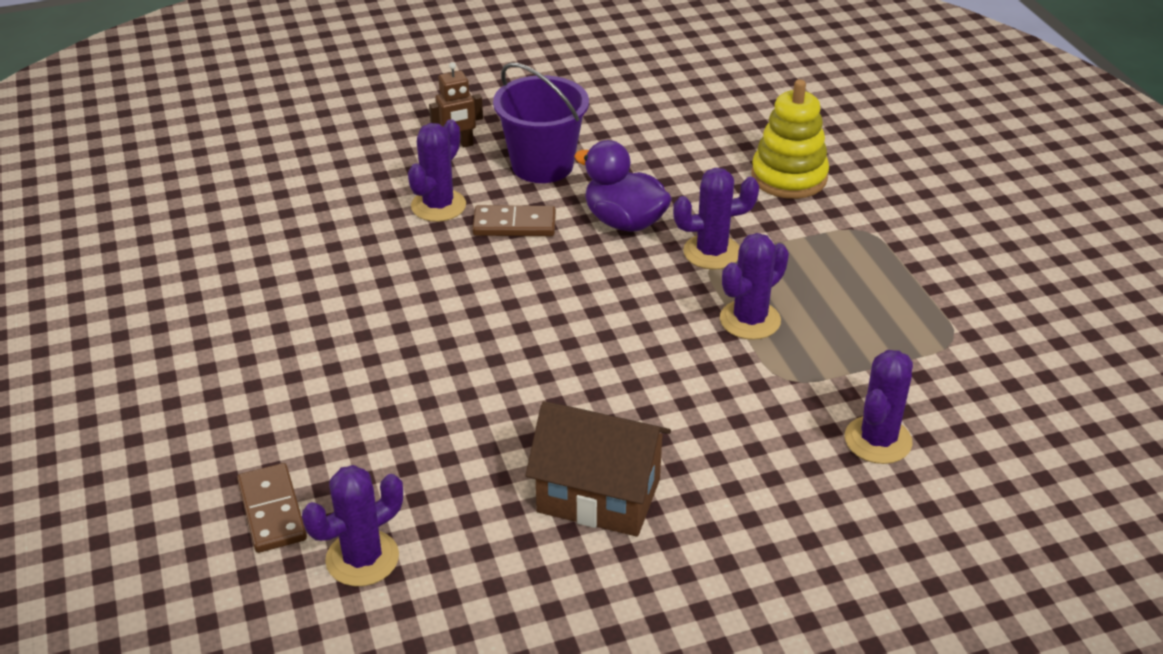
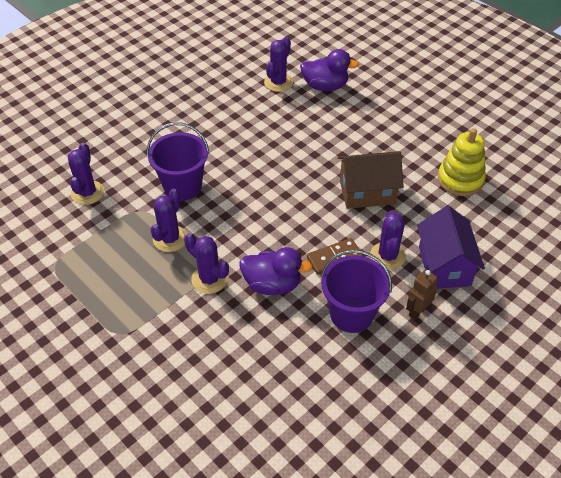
camera: 155 degrees right, 10 degrees up
(272, 511) = (325, 86): brown domino -> purple duck
(375, 175) = (444, 266): none -> purple house
(599, 495) = (203, 130): brown house -> brown house (367, 192)
(693, 395) = (182, 186): none -> purple bucket
(712, 252) = (209, 279): purple cactus -> purple cactus turned 75 degrees clockwise
(789, 177) = (183, 367): yellow stacking toy -> yellow stacking toy (460, 179)

